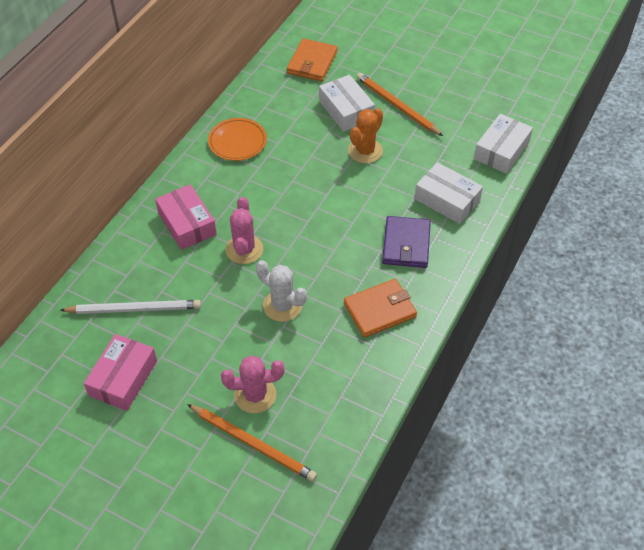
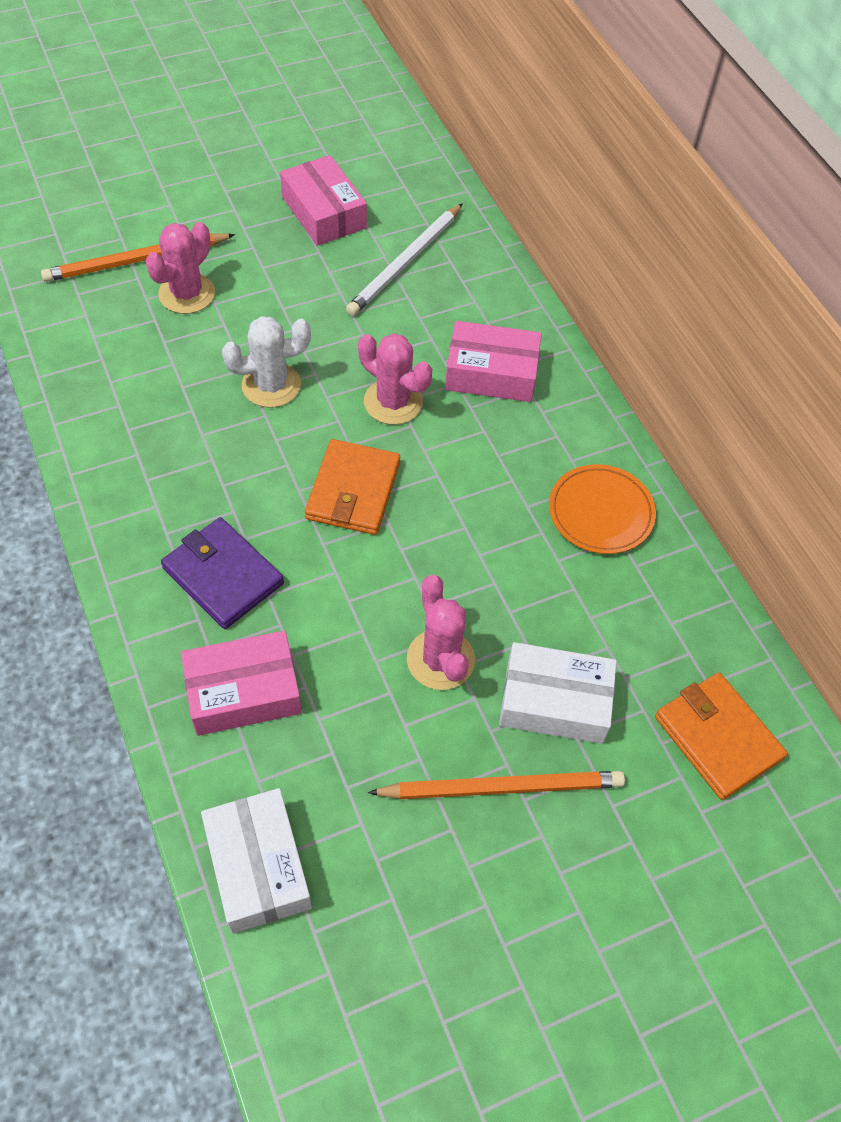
camera: 125 degrees right, 5 degrees up
(365, 151) = (440, 659): orange cactus -> pink cactus
(380, 310) = (160, 471): orange wallet -> orange wallet (353, 491)
(447, 200) = (243, 691): white box -> pink box

